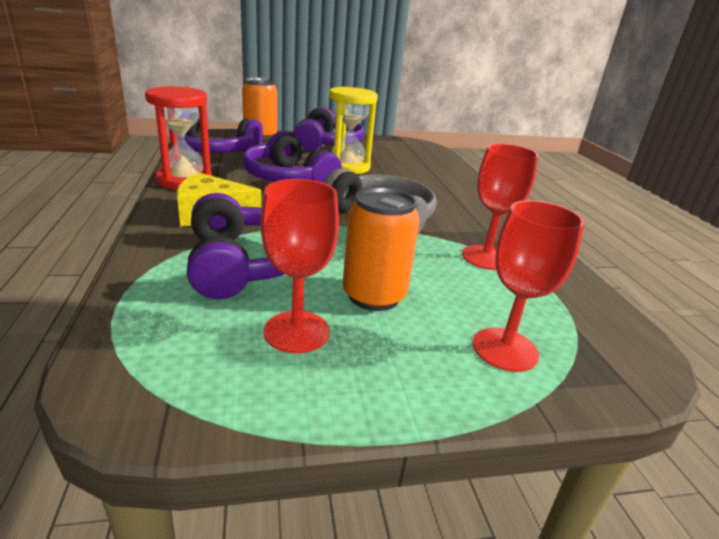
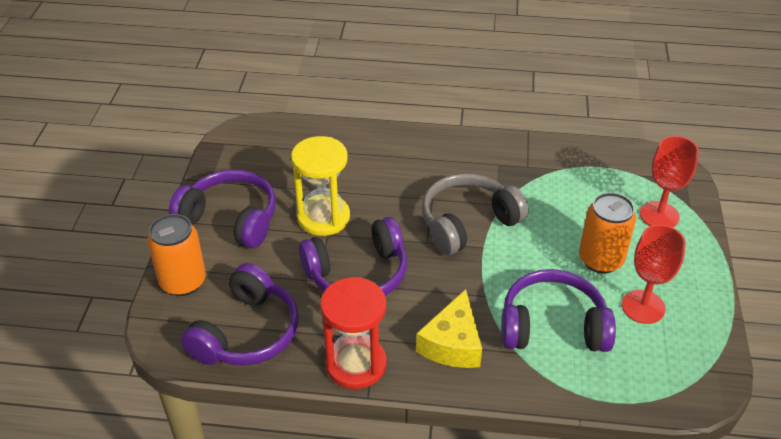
camera: 70 degrees left, 15 degrees up
(485, 257) = (545, 182): red goblet -> none

